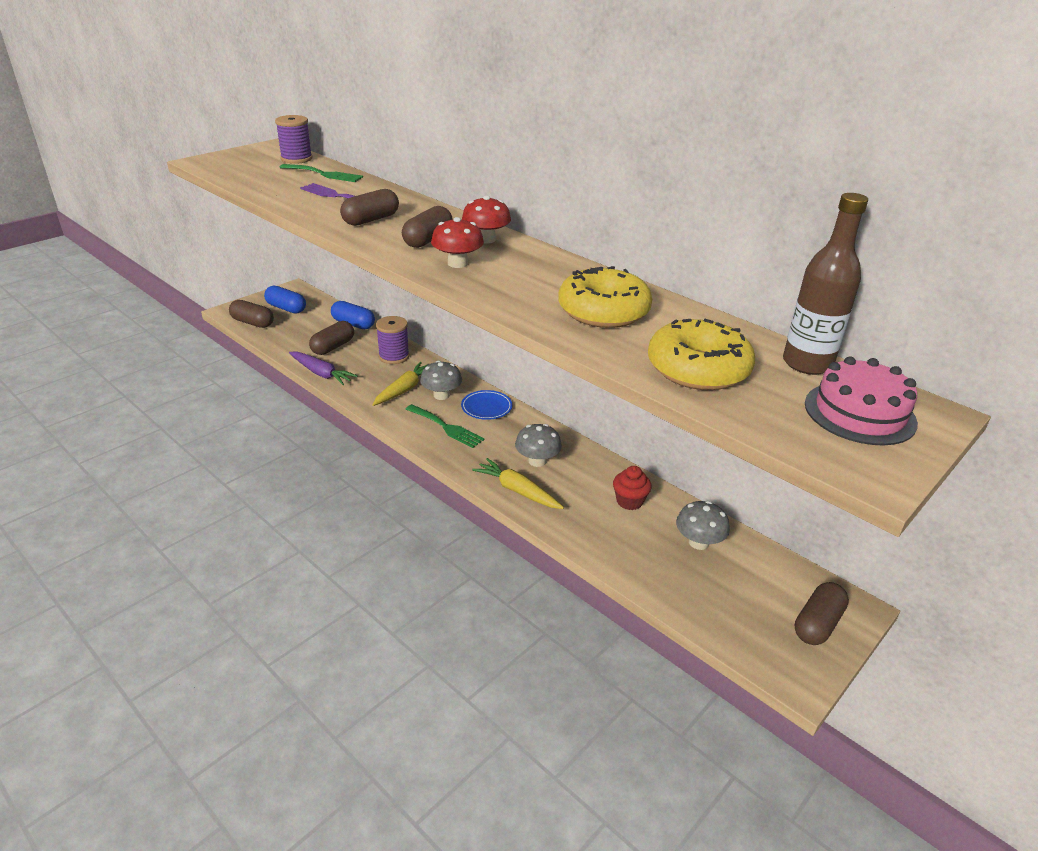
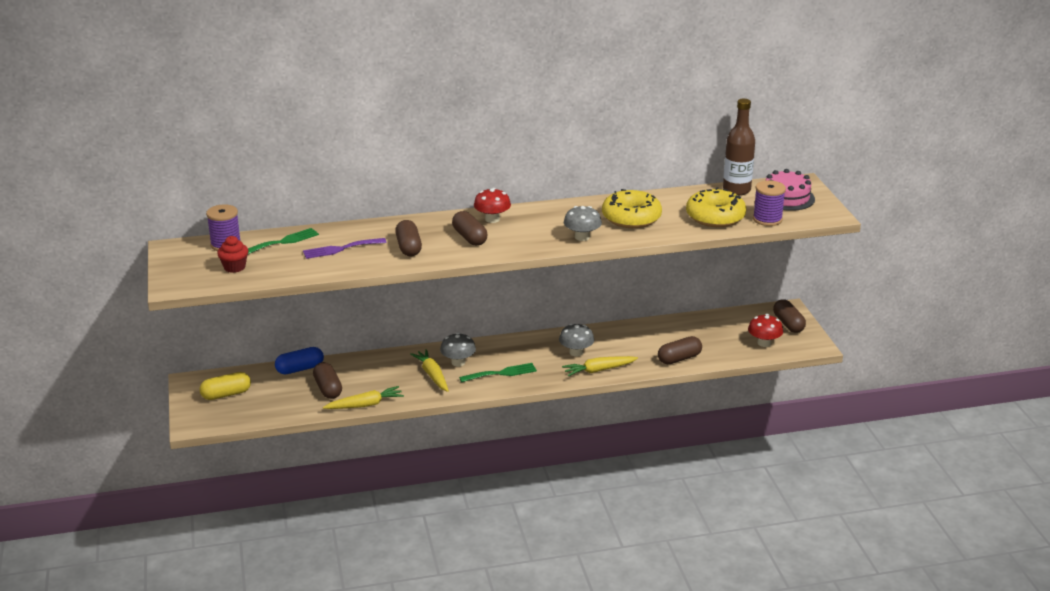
camera: 55 degrees left, 5 degrees down
(253, 323) = (232, 418): brown capsule -> brown capsule (679, 358)
(286, 308) = (226, 394): blue capsule -> yellow capsule
(321, 373) = (365, 405): purple carrot -> yellow carrot
(394, 356) = (378, 365): purple spool -> purple spool (767, 219)
(457, 263) = (519, 239): red mushroom -> red mushroom (764, 343)
(486, 407) = (494, 350): blue plate -> none
(629, 501) = (647, 336): red cupcake -> red cupcake (234, 267)
(698, 542) = (702, 330): grey mushroom -> grey mushroom (582, 237)

